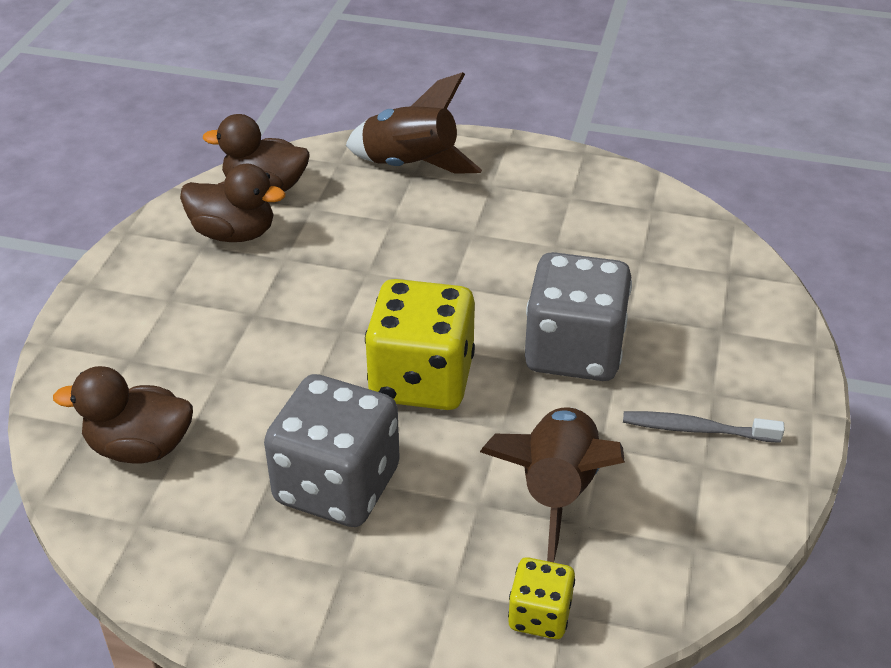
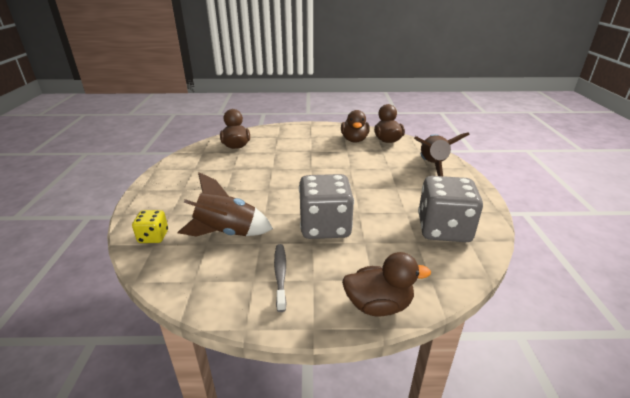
camera: 75 degrees right, 10 degrees down
(337, 486) = (223, 181): grey dice -> grey dice (443, 229)
(421, 380) = (288, 189): yellow dice -> none
(776, 337) = (378, 305): none -> brown duck

